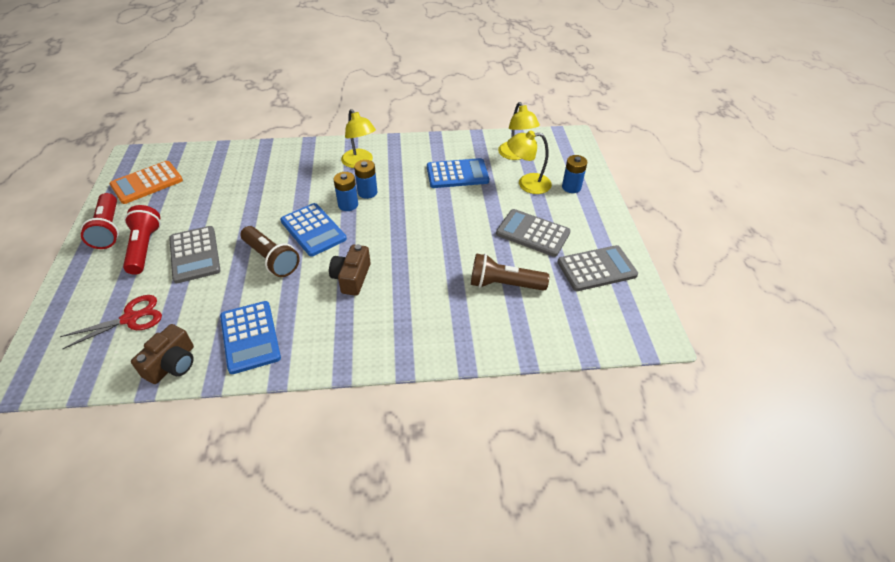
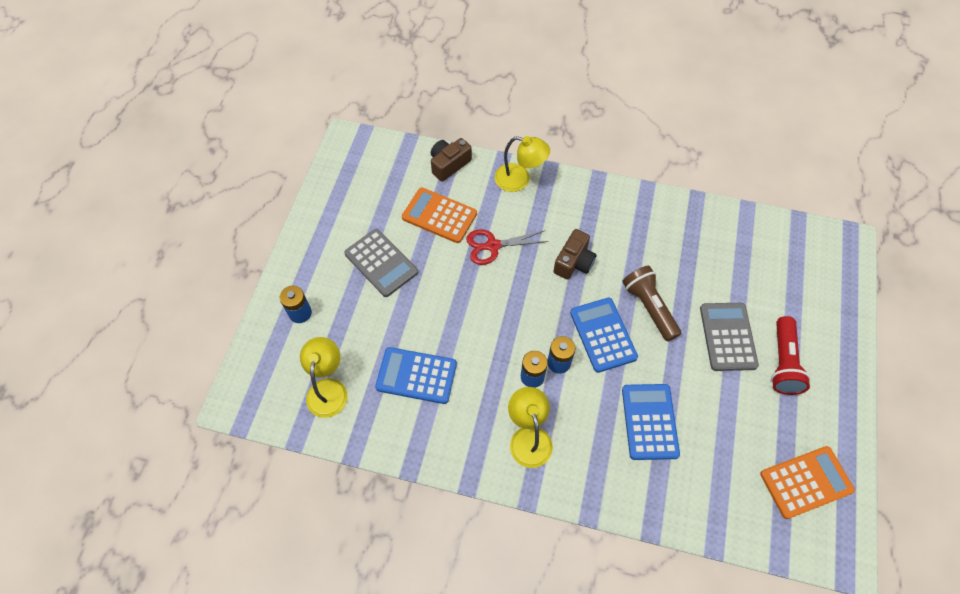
camera: 160 degrees left, 15 degrees up
(108, 229) = (831, 405): red flashlight -> none
(130, 318) = (776, 276): red scissors -> red scissors (493, 246)
(172, 364) = (731, 222): brown camera -> brown camera (449, 164)
(250, 337) = (669, 228): blue calculator -> blue calculator (649, 421)
(504, 284) = (439, 216): brown flashlight -> orange calculator
(527, 184) = (345, 333): yellow lamp -> yellow lamp (519, 180)
(596, 269) = (349, 207): grey calculator -> none

